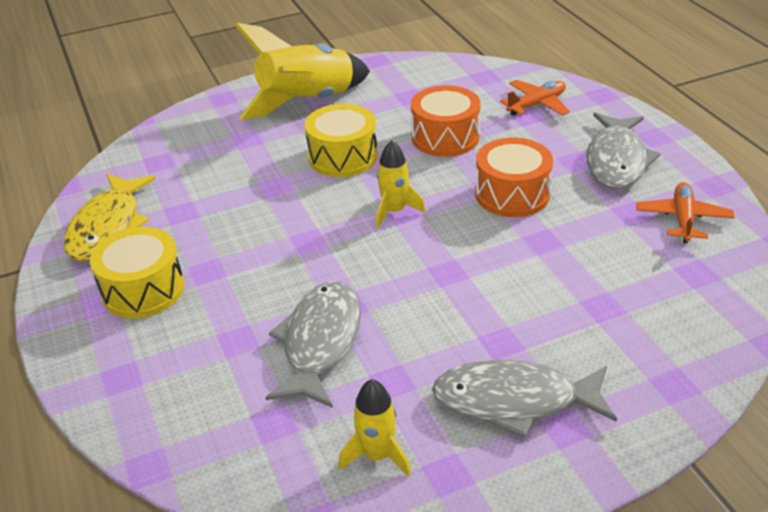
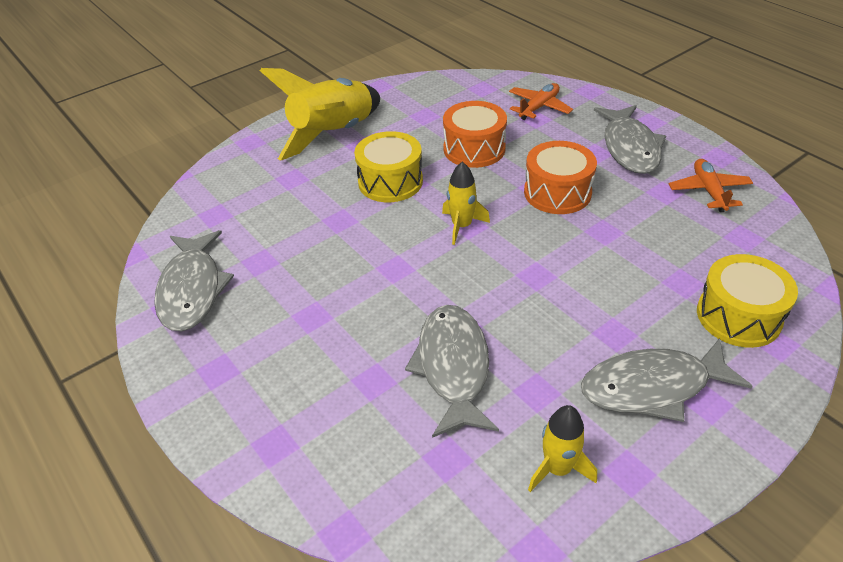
camera: 15 degrees left, 5 degrees up
(108, 227) = (192, 290): yellow fish -> grey fish
(143, 289) = (256, 348): yellow drum -> yellow drum (738, 316)

